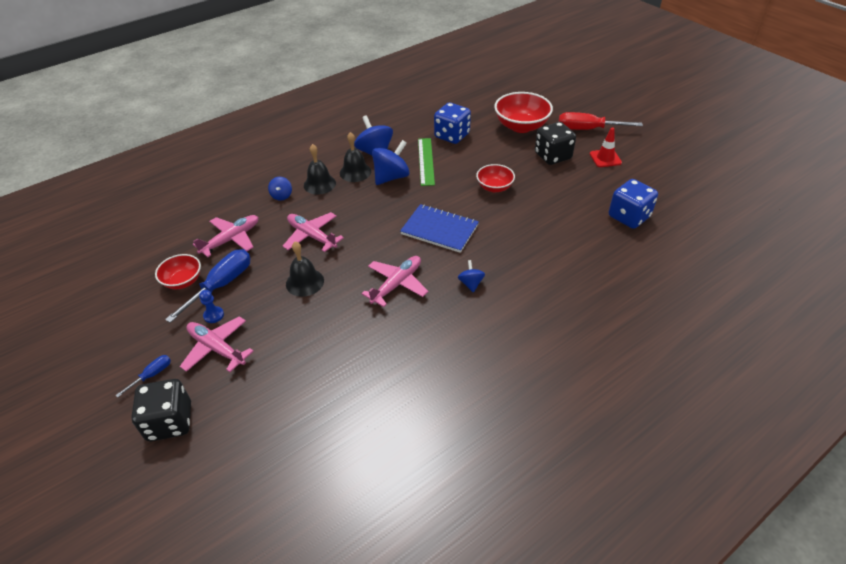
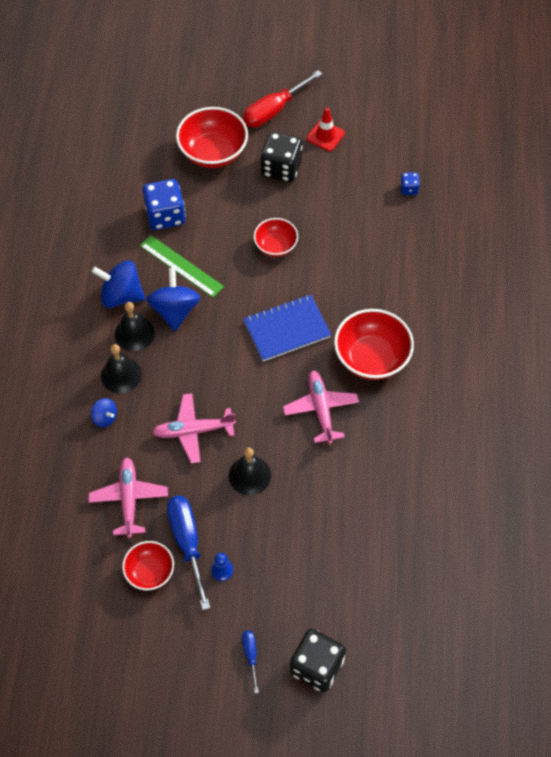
camera: 50 degrees left, 15 degrees up
(217, 348) = (266, 589): pink plane -> none
(471, 283) = (371, 357): blue spinning top -> red bowl
(629, 217) = (409, 189): blue dice -> blue dice, size x0.48

